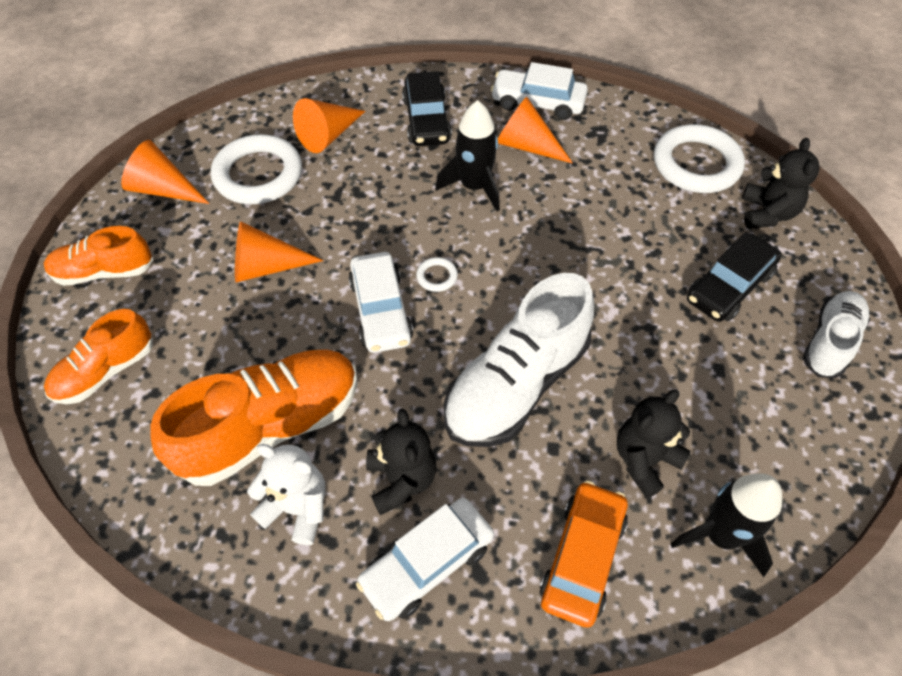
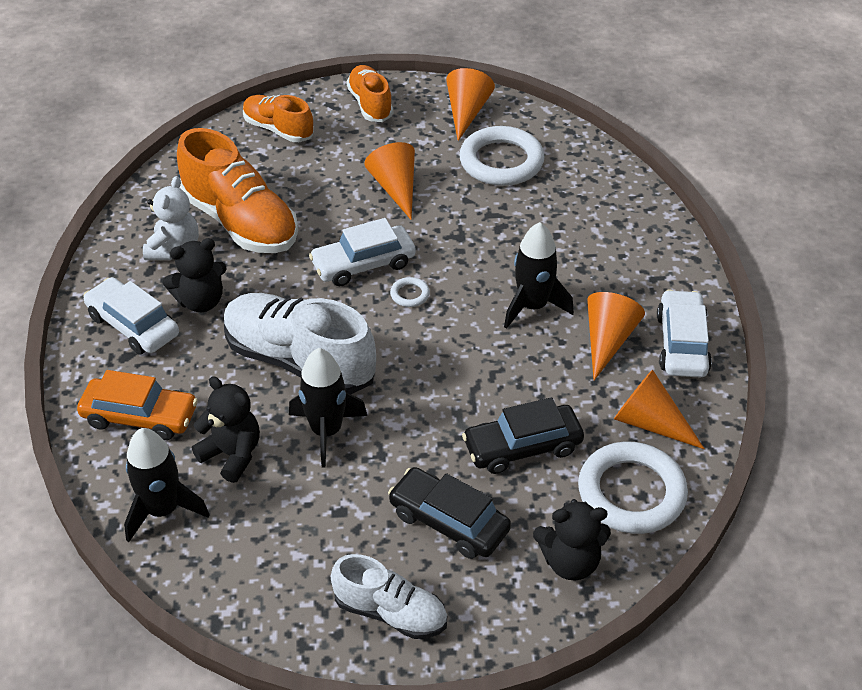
camera: 80 degrees right, 10 degrees down
(328, 135) = (568, 195): orange cone -> orange cone (649, 422)
(426, 120) = (617, 259): black car -> black car (522, 447)
(617, 369) = (326, 431): none -> black rocket

